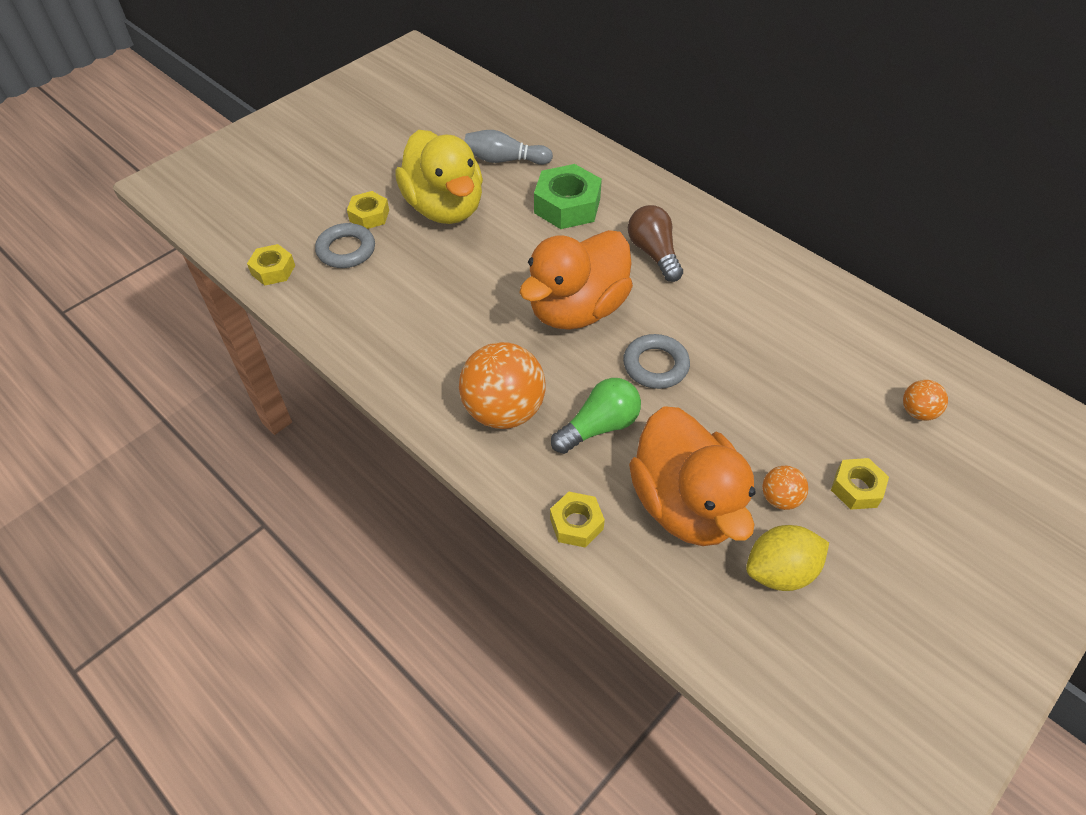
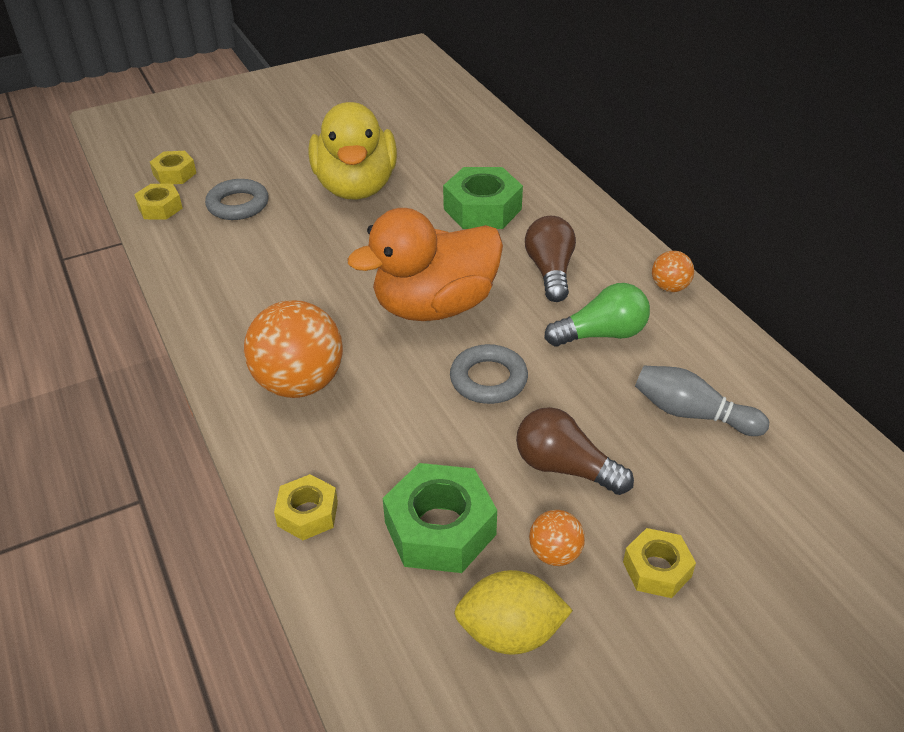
camera: 20 degrees right, 10 degrees down
(369, 215) = (279, 180): yellow nut -> yellow nut (174, 174)
(504, 160) = (442, 156): grey bowling pin -> grey bowling pin (692, 413)
(599, 426) = (391, 424): green light bulb -> green light bulb (601, 334)
(685, 504) = (440, 528): orange duck -> green nut
(752, 425) = (565, 468): none -> brown light bulb
(917, 412) = (782, 506): orange ball -> orange ball (669, 287)

